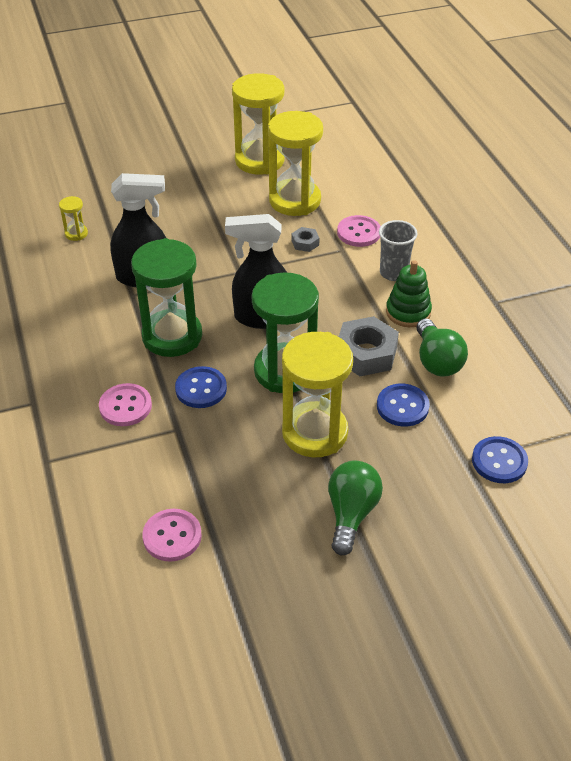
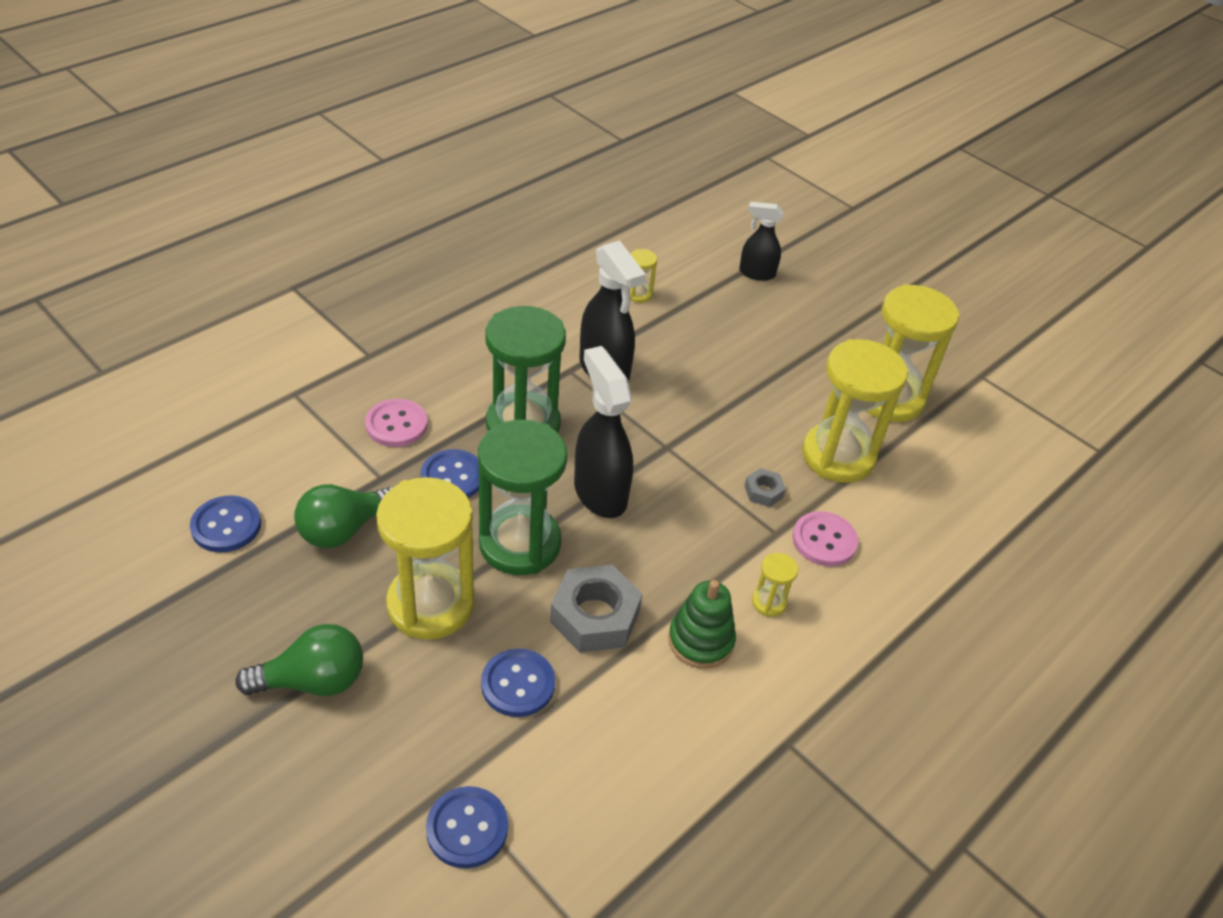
camera: 60 degrees right, 0 degrees up
(99, 170) = (756, 273): none -> black spray bottle
(172, 536) = (226, 526): pink button -> blue button
(393, 273) = (769, 602): grey cup -> yellow hourglass
(437, 361) = (624, 701): green light bulb -> green light bulb (344, 529)

